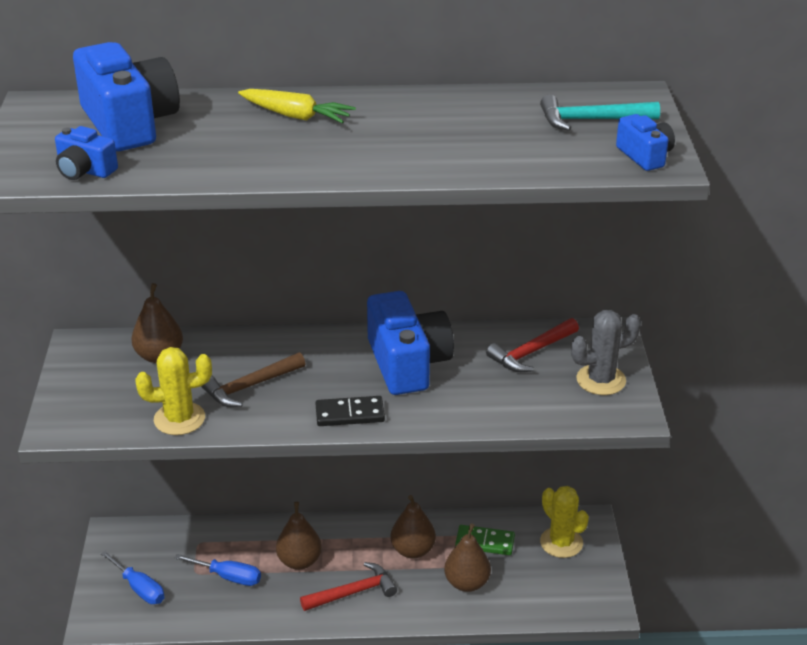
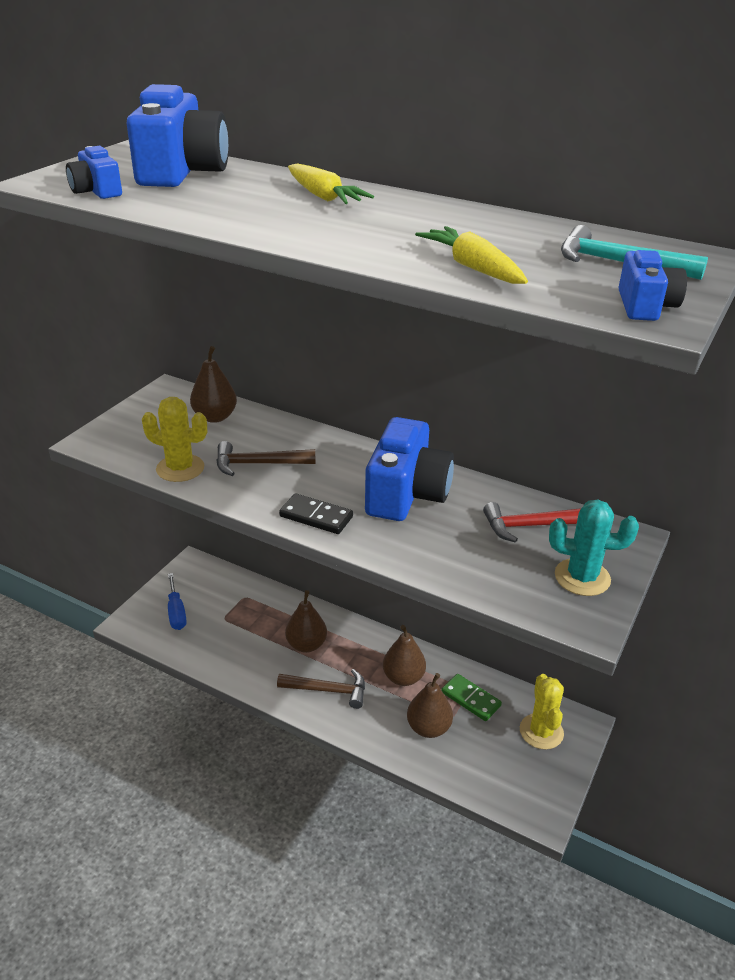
camera: 30 degrees right, 0 degrees up
(228, 577) = (244, 633): blue screwdriver -> none
(353, 592) = (328, 690): red hammer -> brown hammer
(498, 157) = (472, 267): none -> yellow carrot
(601, 380) = (582, 577): grey cactus -> turquoise cactus

